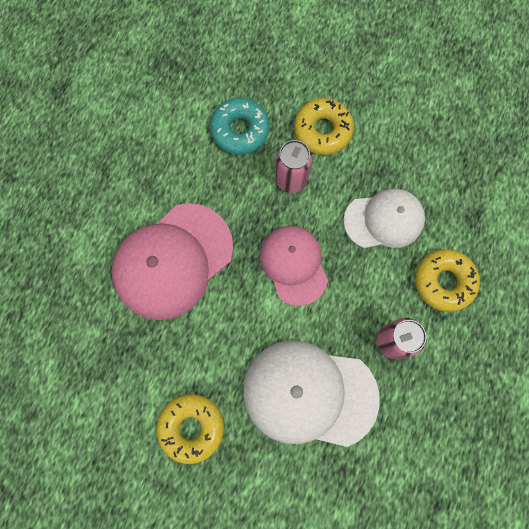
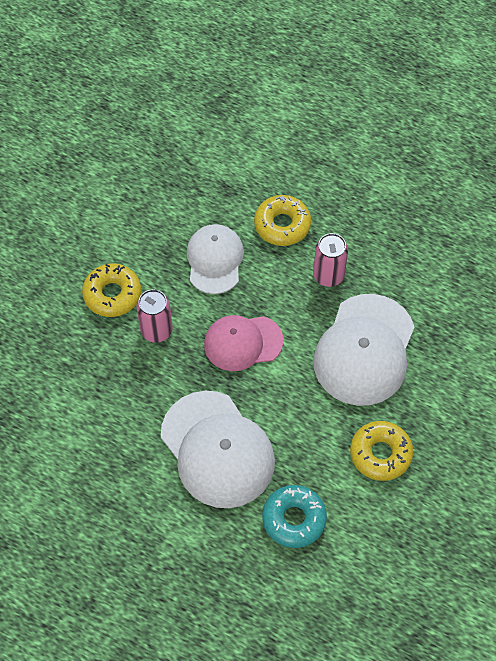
camera: 80 degrees left, 15 degrees down
(173, 261) = (217, 449): pink cap -> white cap
(240, 130) = (93, 368): turquoise donut -> turquoise donut (294, 519)

